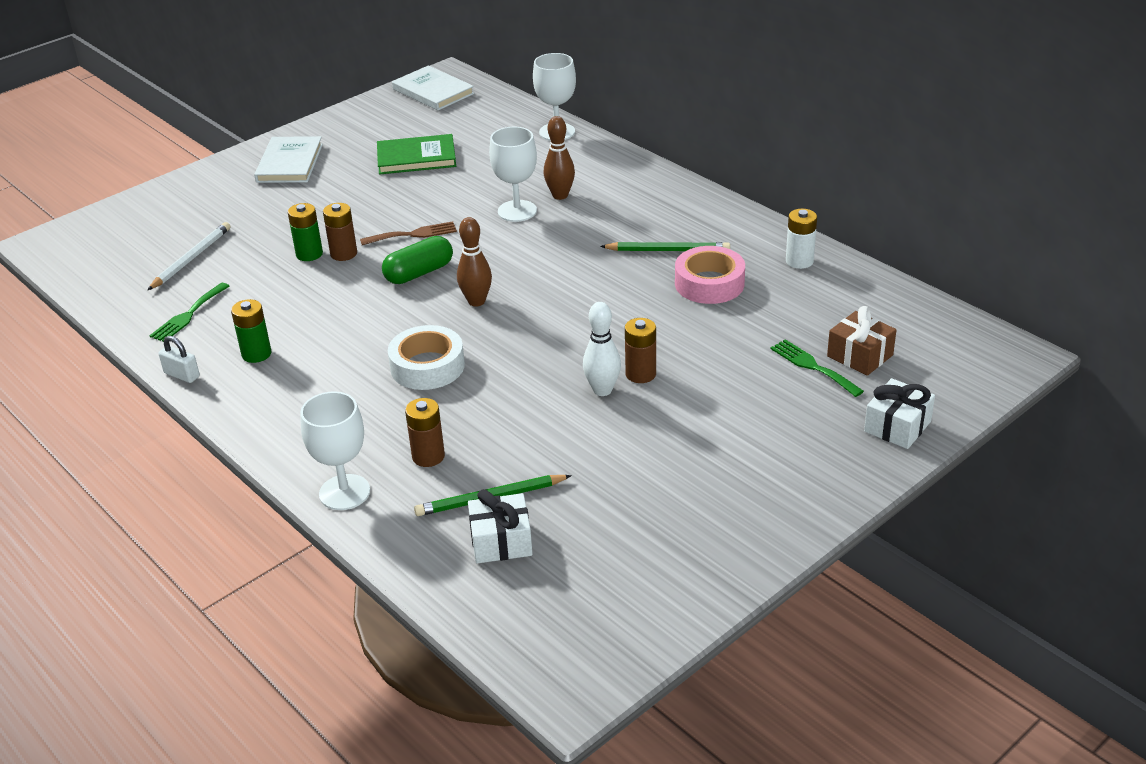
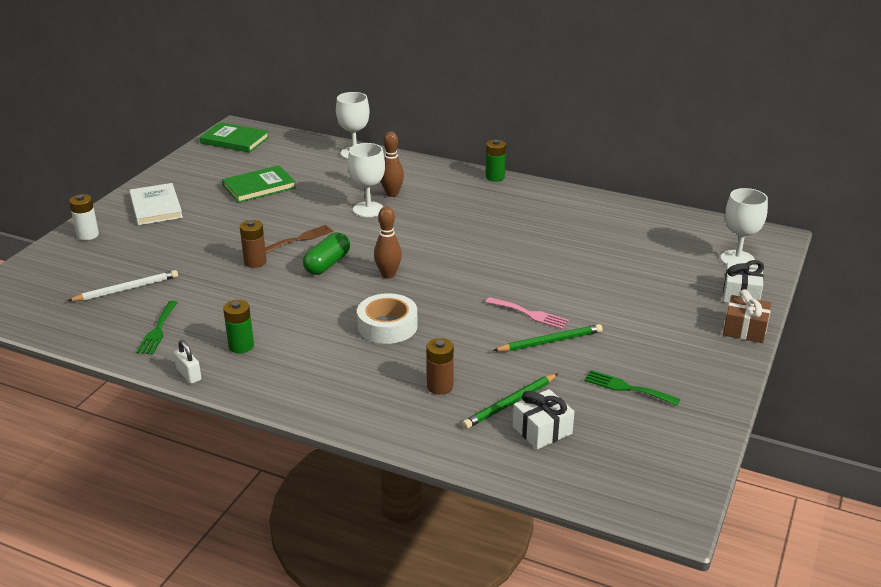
camera: 25 degrees left, 5 degrees down
(182, 375) = (189, 375): white padlock -> white padlock turned 45 degrees clockwise
(191, 259) = (126, 289): white pencil -> white pencil turned 60 degrees clockwise
(309, 254) = (226, 267): green battery -> green battery (495, 177)
(344, 492) = (395, 427): white goblet -> white goblet (737, 259)
(433, 91) = (235, 140): white book -> green book
(602, 390) = (530, 314): white bowling pin -> pink fork
(640, 374) = (547, 298): brown battery -> none
(667, 250) = (499, 216): green pencil -> green pencil (550, 342)
(709, 283) = (546, 231): pink tape -> none
(799, 261) = (594, 207): white battery -> white battery (88, 235)
(813, 366) = (657, 269): green fork -> green fork (627, 388)
(860, 356) = (681, 257): brown gift -> brown gift (745, 329)

